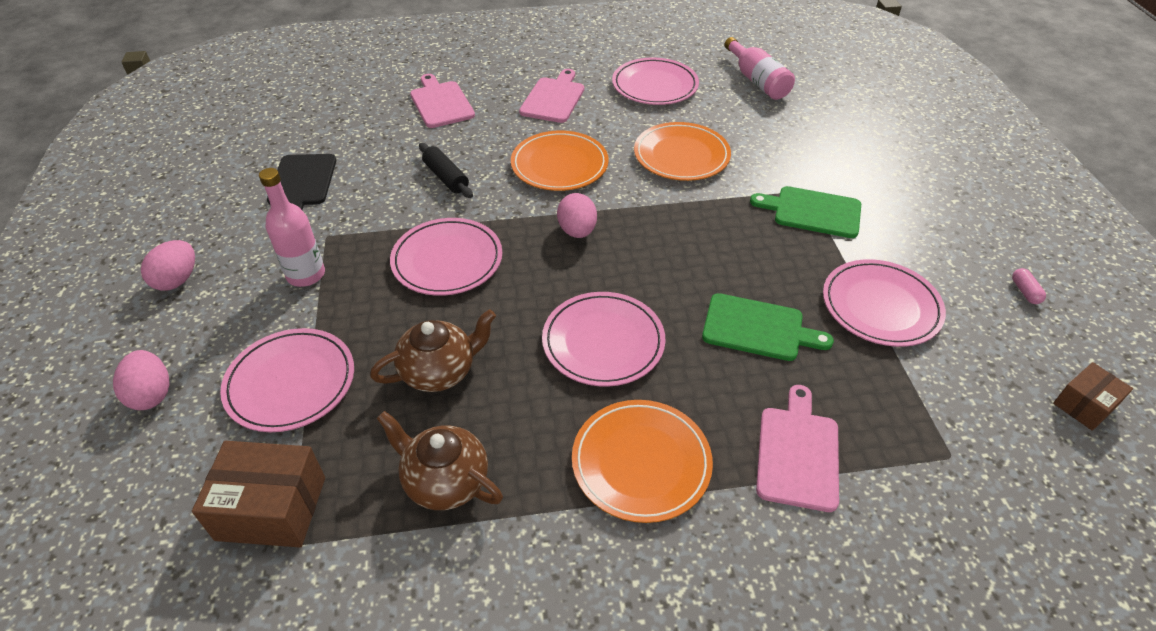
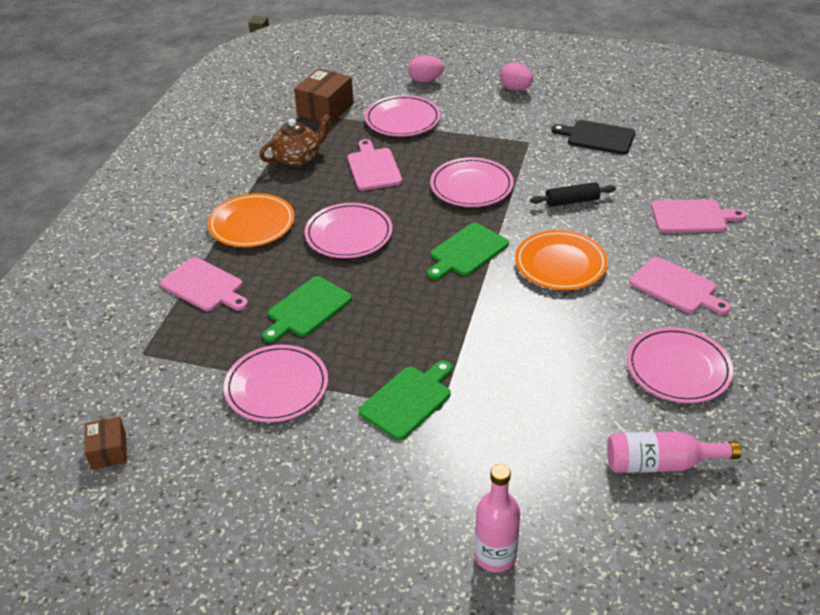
camera: 115 degrees right, 5 degrees down
(306, 275) = (492, 131): pink bottle -> pink bottle (495, 556)
(439, 371) = (373, 168): brown teapot -> pink cutting board
(577, 231) = (467, 251): pink egg -> green cutting board
(681, 155) = (538, 344): orange plate -> none
(1025, 292) = (220, 494): pink capsule -> none

